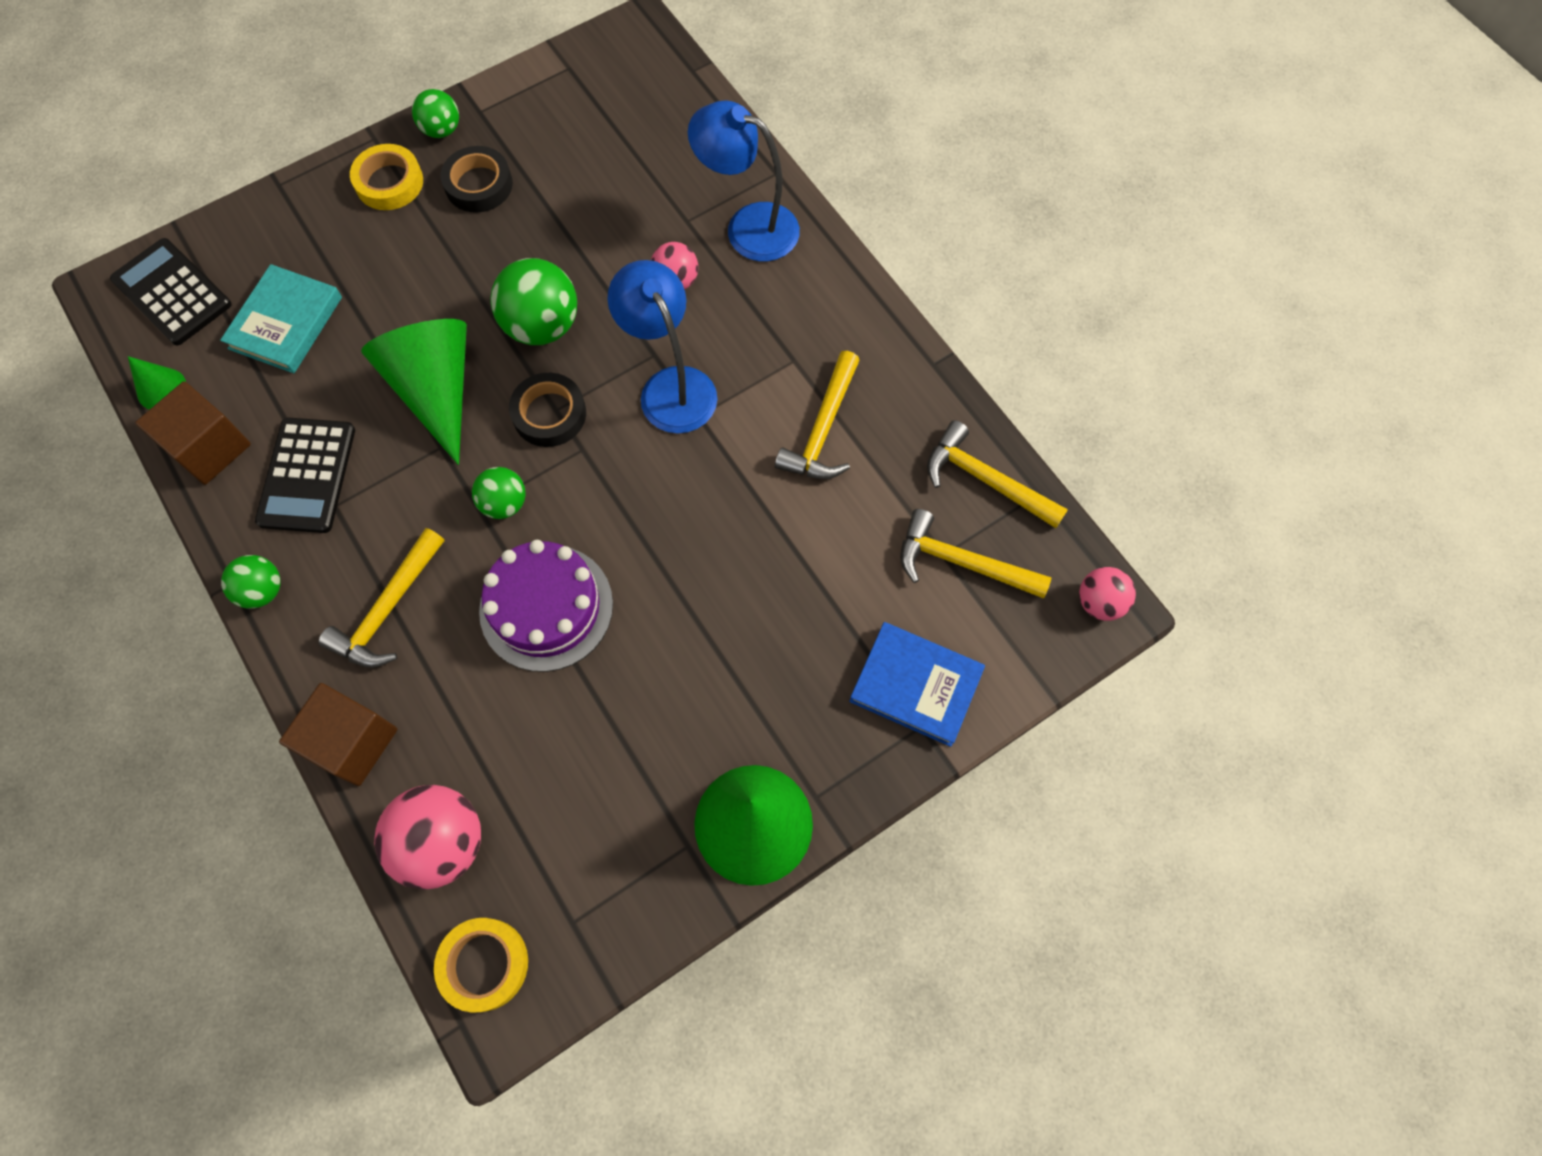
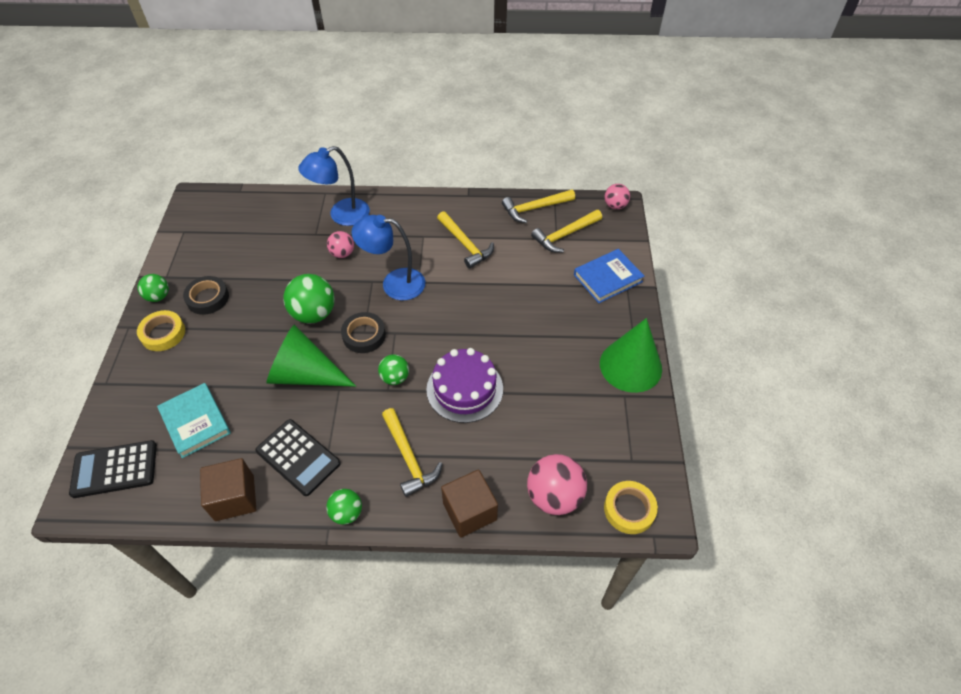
camera: 55 degrees left, 15 degrees down
(161, 389) = (172, 505): green cone -> none

